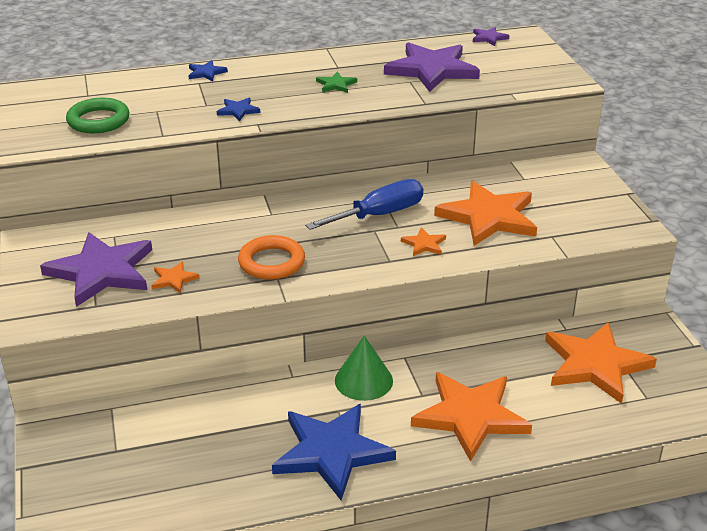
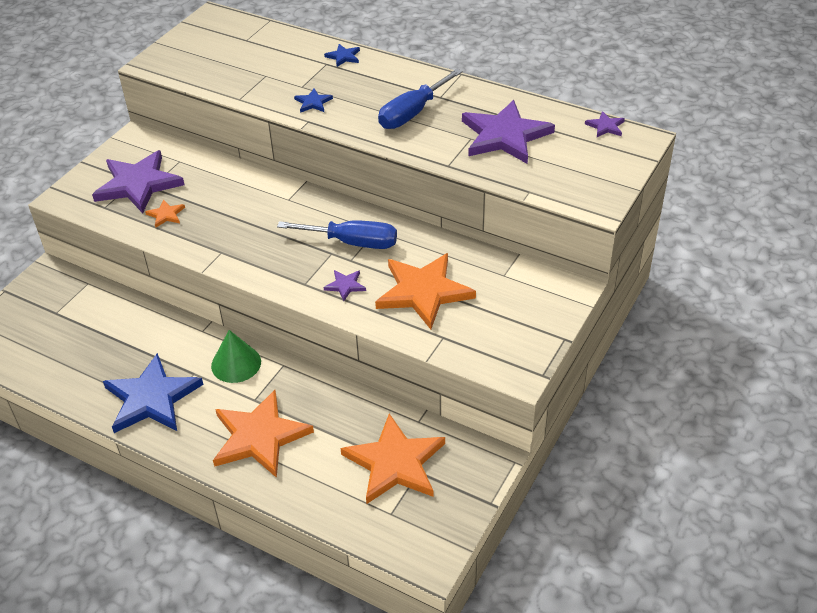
camera: 45 degrees right, 10 degrees up
(98, 120) = (221, 66): green ring -> none
(271, 262) = (234, 238): orange ring -> none
(336, 84) = (412, 113): green star -> blue screwdriver
(424, 244) = (345, 285): orange star -> purple star

